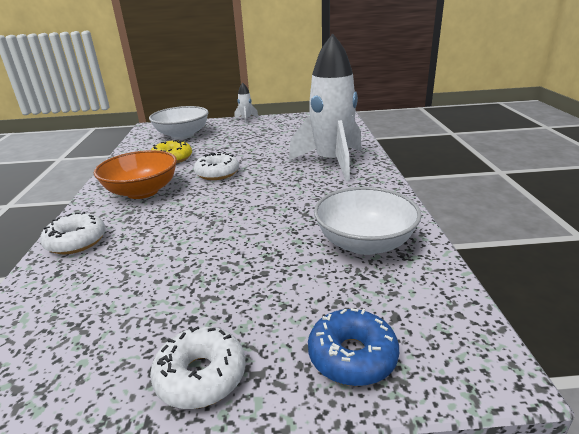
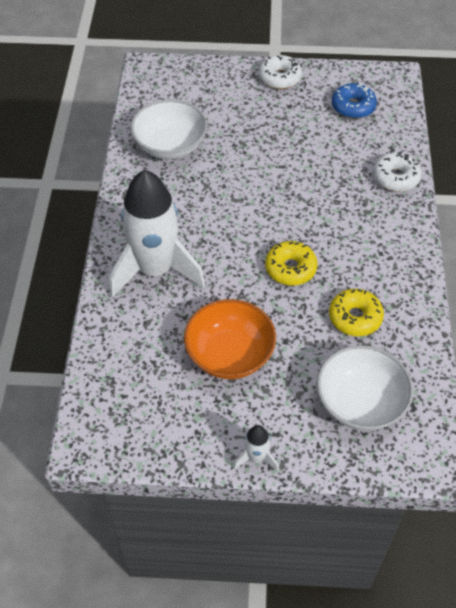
camera: 175 degrees left, 25 degrees up
(142, 192) = (367, 244): orange bowl -> orange bowl (229, 354)
(217, 173) = (290, 268): white donut -> yellow donut
(352, 356) = (206, 78): blue donut -> blue donut (353, 107)

